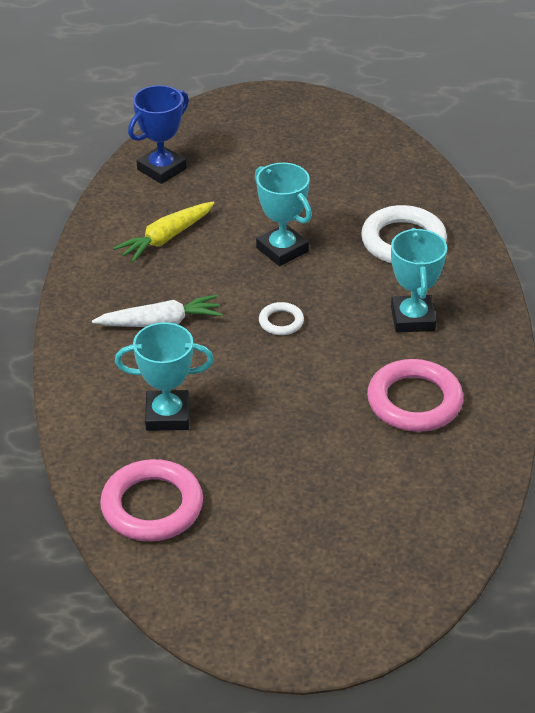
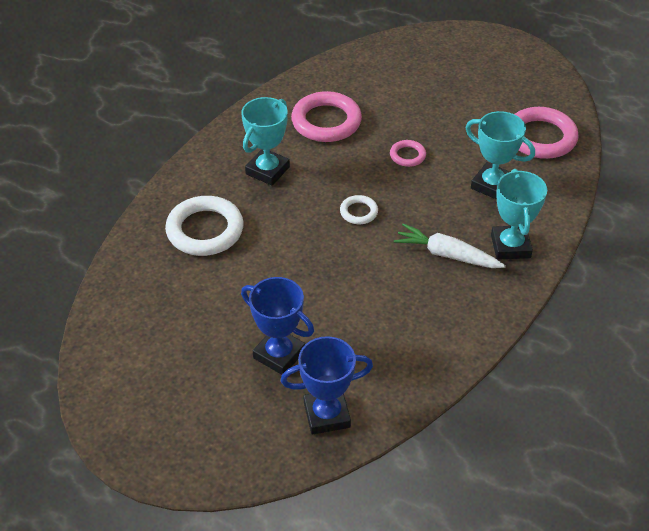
camera: 145 degrees left, 5 degrees up
(166, 238) = (384, 331): yellow carrot -> none
(236, 187) = (279, 354): none -> blue trophy
(282, 250) = (301, 270): turquoise trophy -> turquoise trophy (510, 246)
(287, 405) = (407, 155): none -> pink ring

